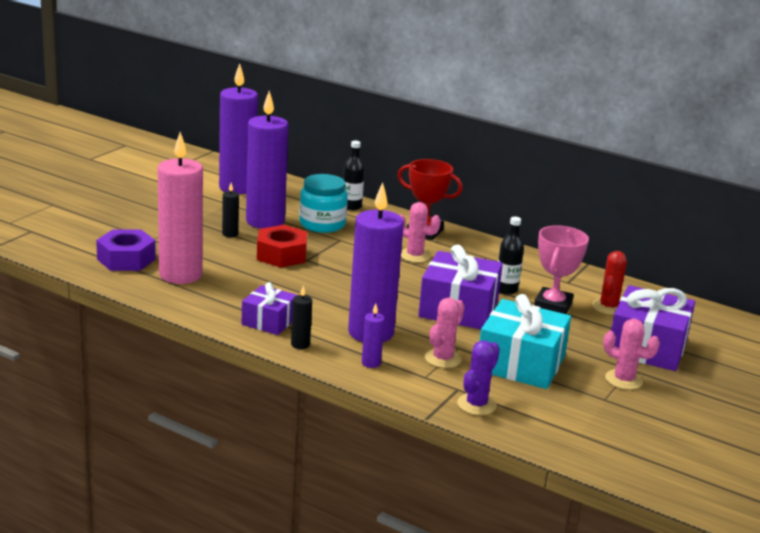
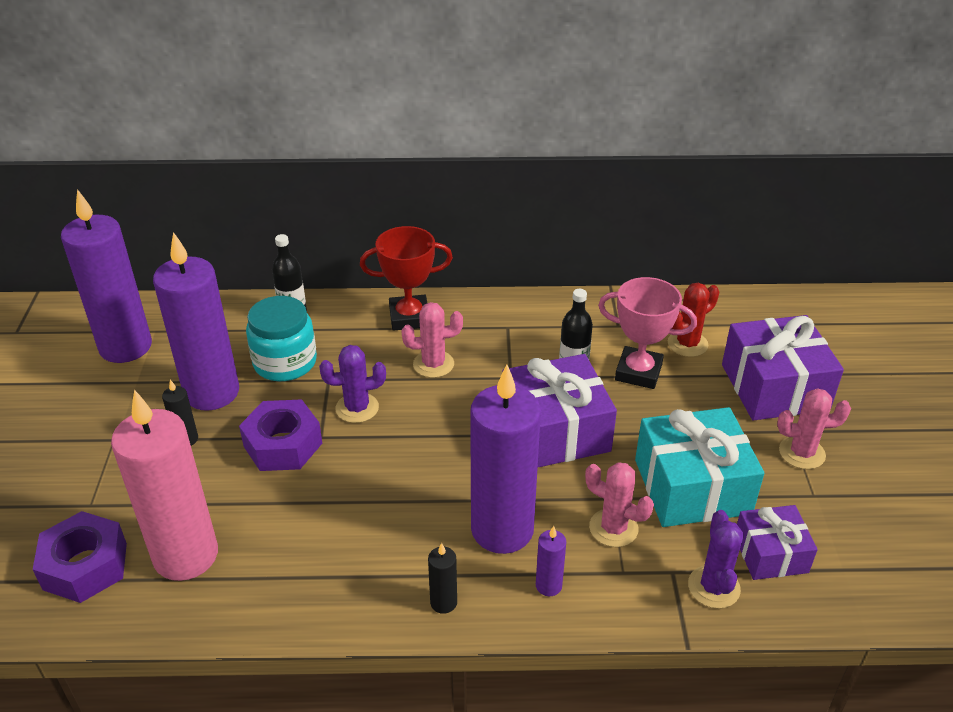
camera: 30 degrees left, 15 degrees up
(269, 321) = (371, 581): purple gift -> purple gift (770, 553)
(281, 255) = (283, 445): red nut -> purple nut
(343, 256) = (357, 408): none -> purple cactus
(443, 359) = (613, 528): pink cactus -> pink cactus turned 60 degrees counterclockwise
(552, 306) = (638, 372): pink trophy -> pink trophy turned 60 degrees counterclockwise
(608, 307) = (687, 344): red cactus -> red cactus turned 60 degrees clockwise

